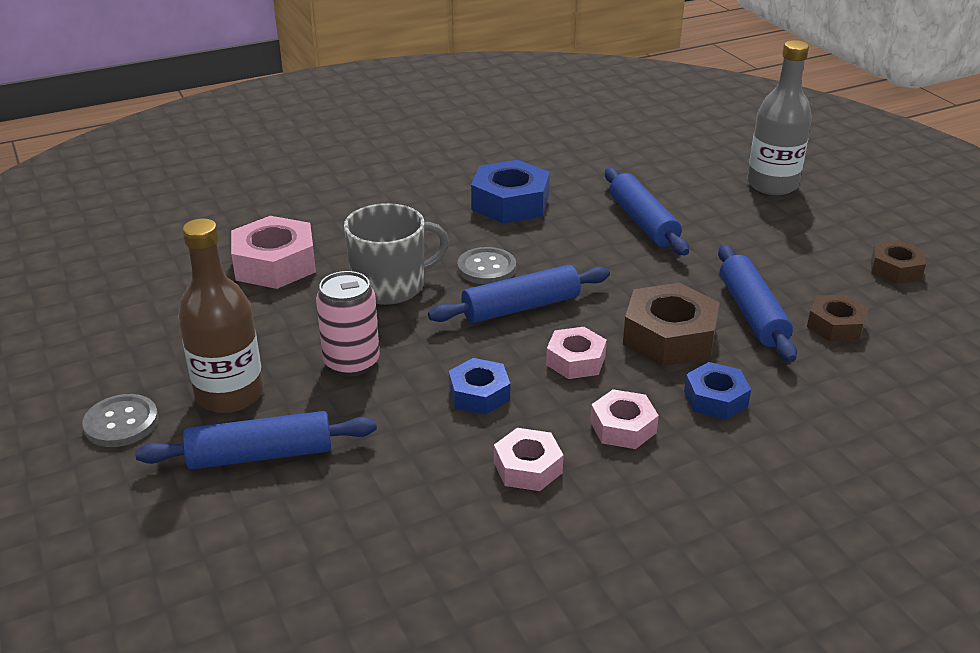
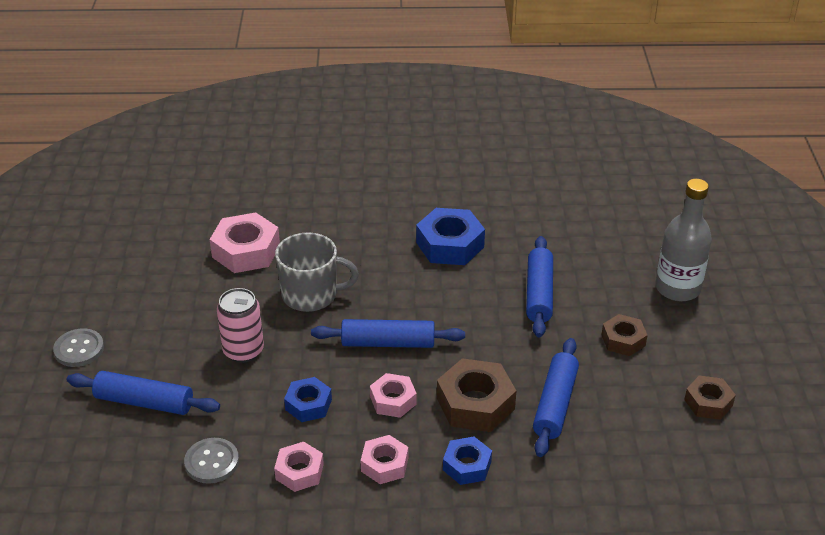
camera: 25 degrees right, 5 degrees up
(229, 394) = (153, 350): brown bottle -> none
(486, 268) = (389, 300): grey button -> grey button (212, 462)
(835, 326) = (611, 437): brown nut -> brown nut (623, 340)

